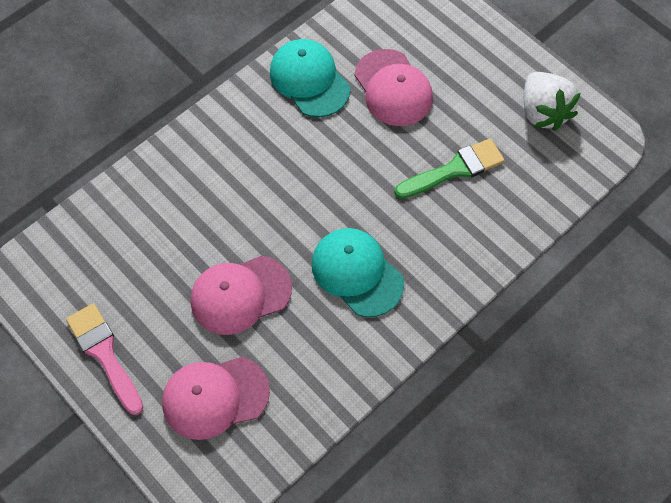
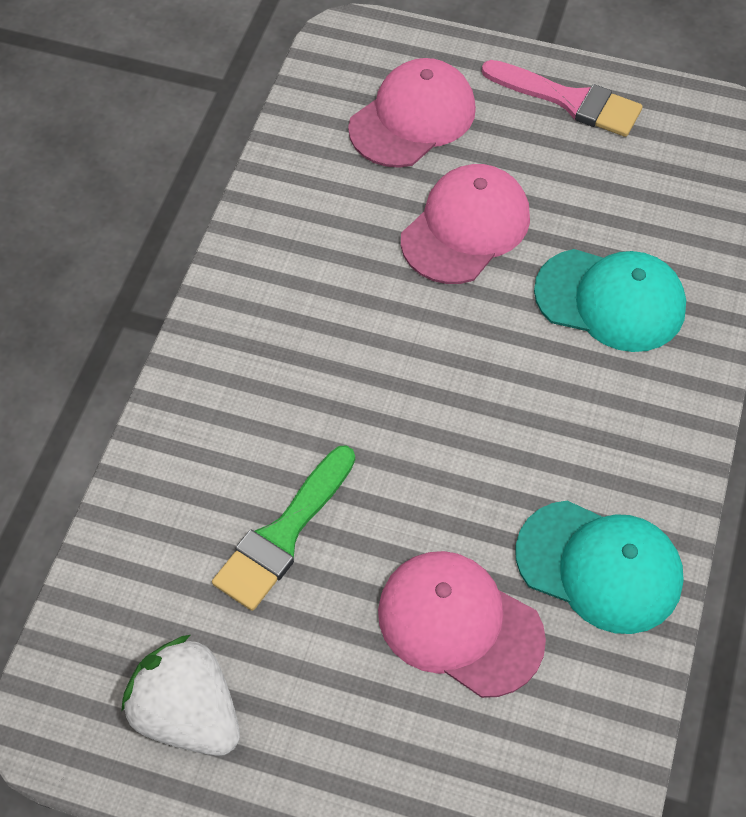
camera: 150 degrees right, 5 degrees down
(357, 273) = (337, 322): turquoise cap -> turquoise cap (610, 300)

